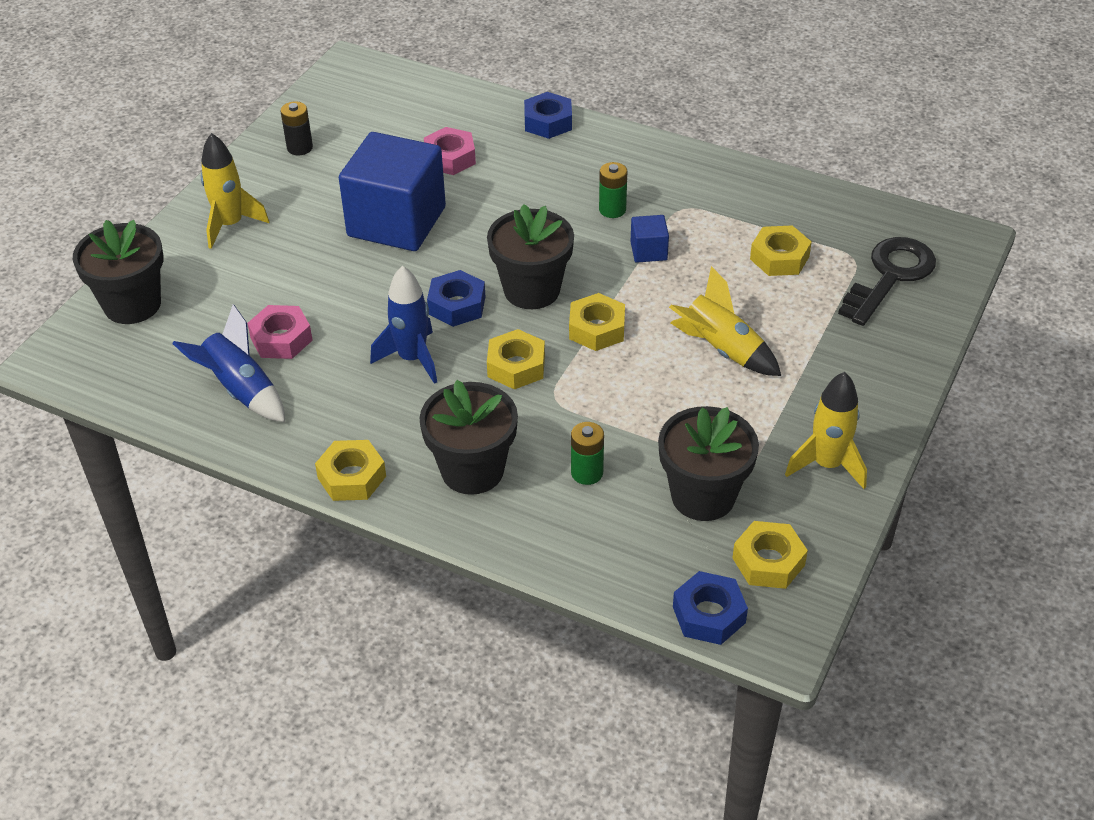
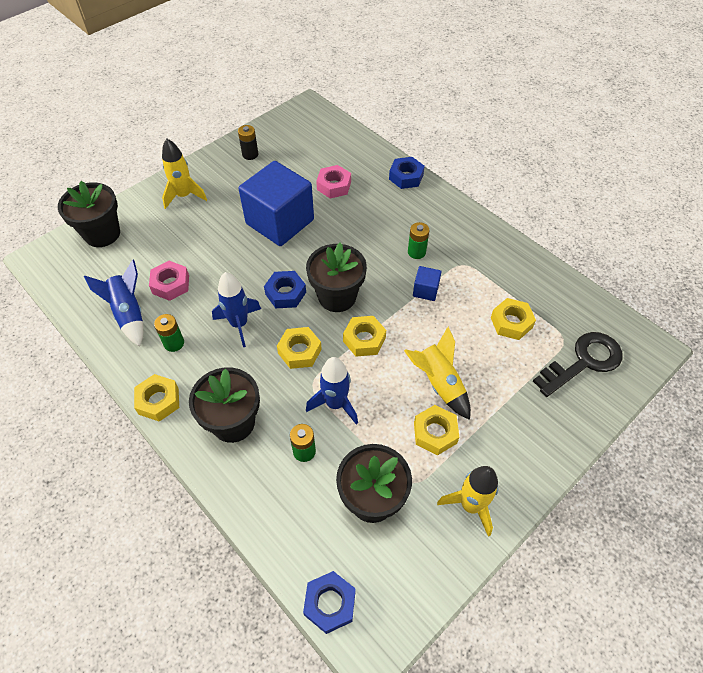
camera: 20 degrees right, 10 degrees up
(331, 406) = (174, 343): none -> green battery
(598, 410) = (335, 404): none -> blue rocket
(768, 561) = (392, 574): yellow nut -> yellow nut (435, 433)

